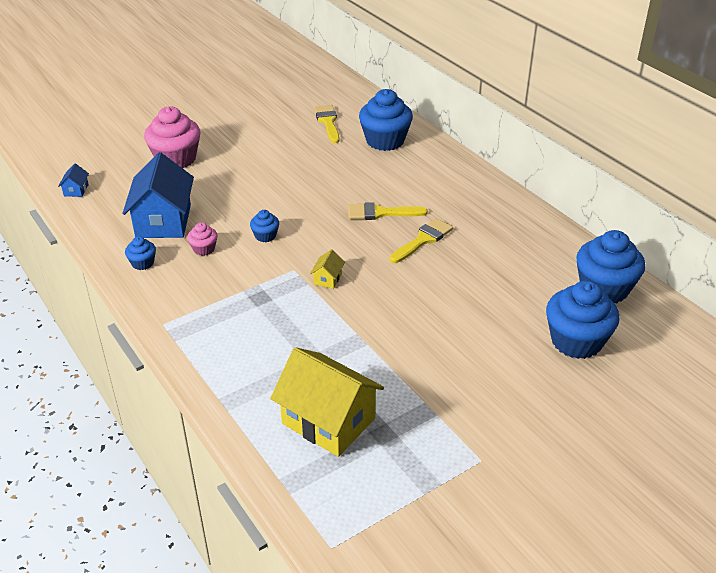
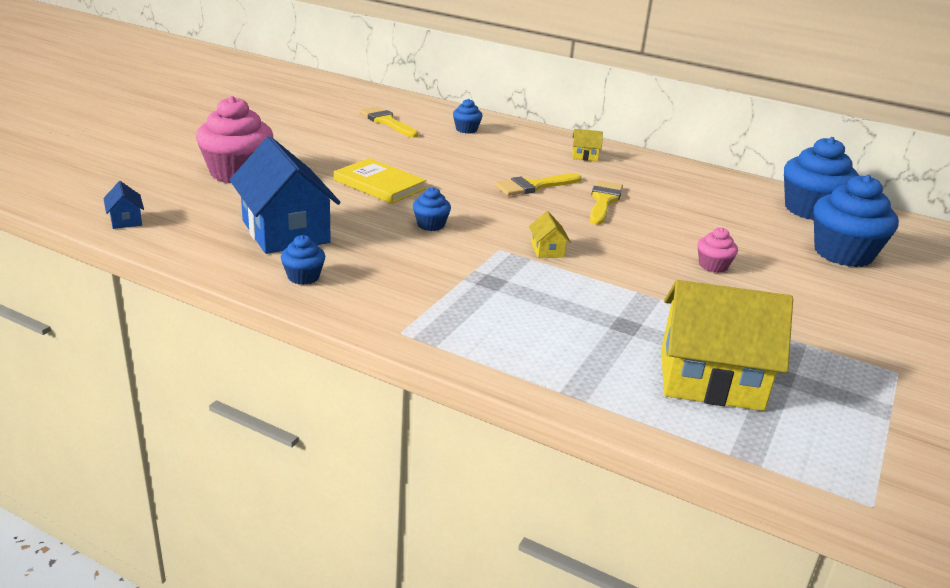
camera: 30 degrees left, 10 degrees down
(204, 249) = (369, 249): pink cupcake -> pink cupcake (713, 266)
(264, 189) = (379, 184): none -> yellow book
(385, 141) = (466, 129): blue cupcake -> blue cupcake, size x0.48
(458, 188) = (584, 156): none -> yellow house

